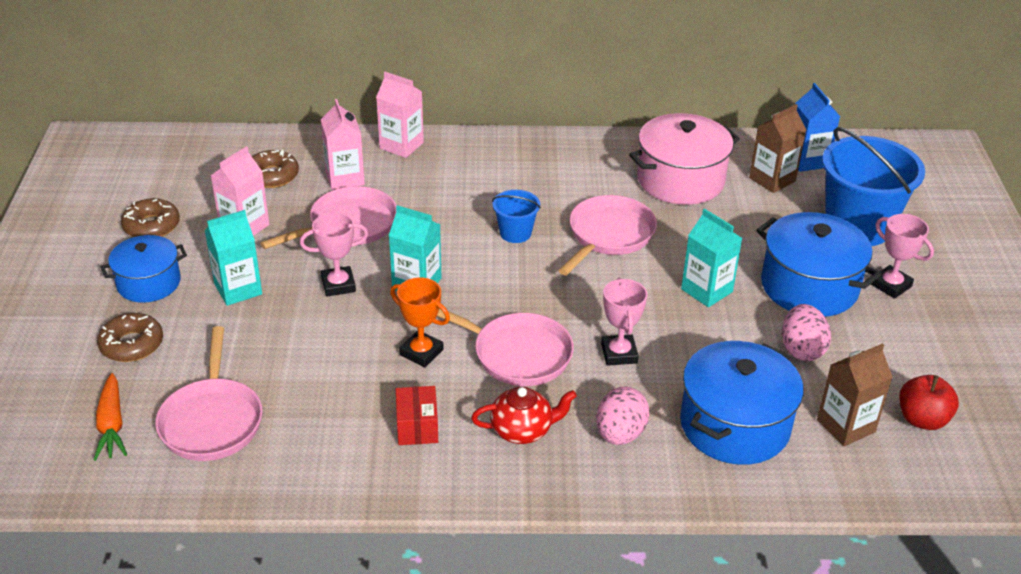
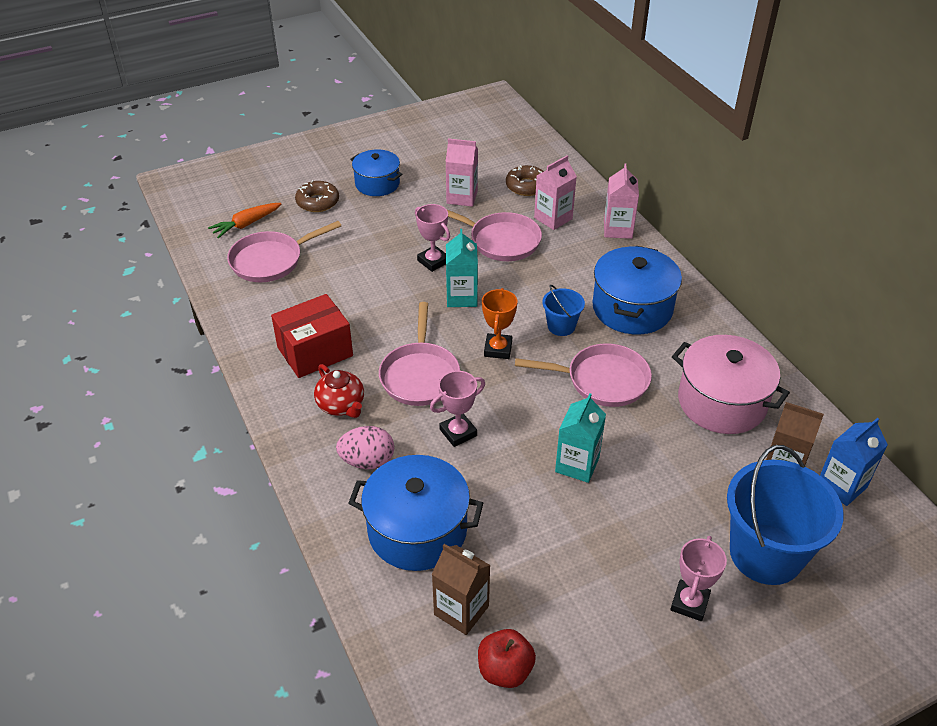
camera: 65 degrees right, 5 degrees up
(151, 226) = (432, 161): brown donut -> none
(238, 289) = (397, 221): turquoise carton -> none
(417, 427) = (315, 351): red box -> red box, size x1.72
(421, 352) = (390, 326): orange trophy -> orange trophy (498, 349)
(801, 349) = (543, 553): pink egg -> none
(809, 286) = (638, 537): blue pot -> blue pot (632, 308)

